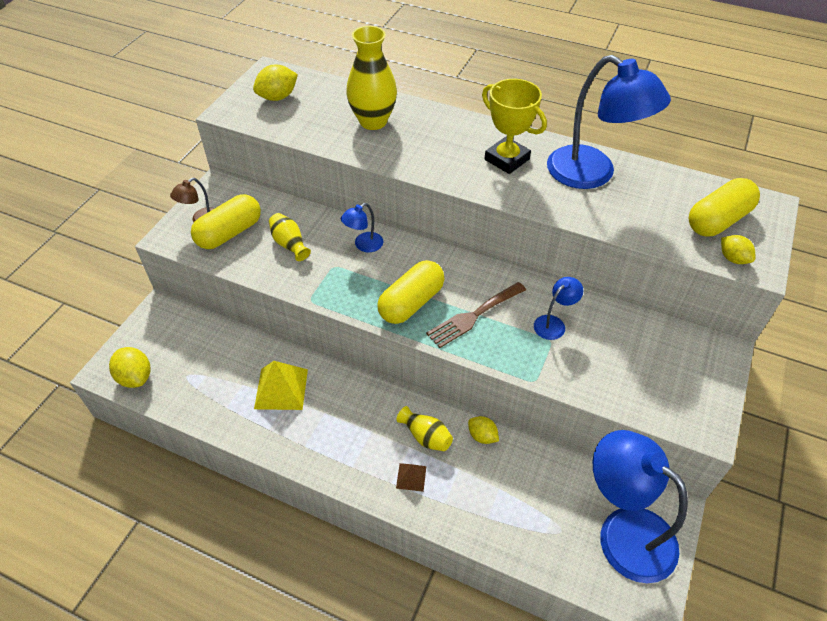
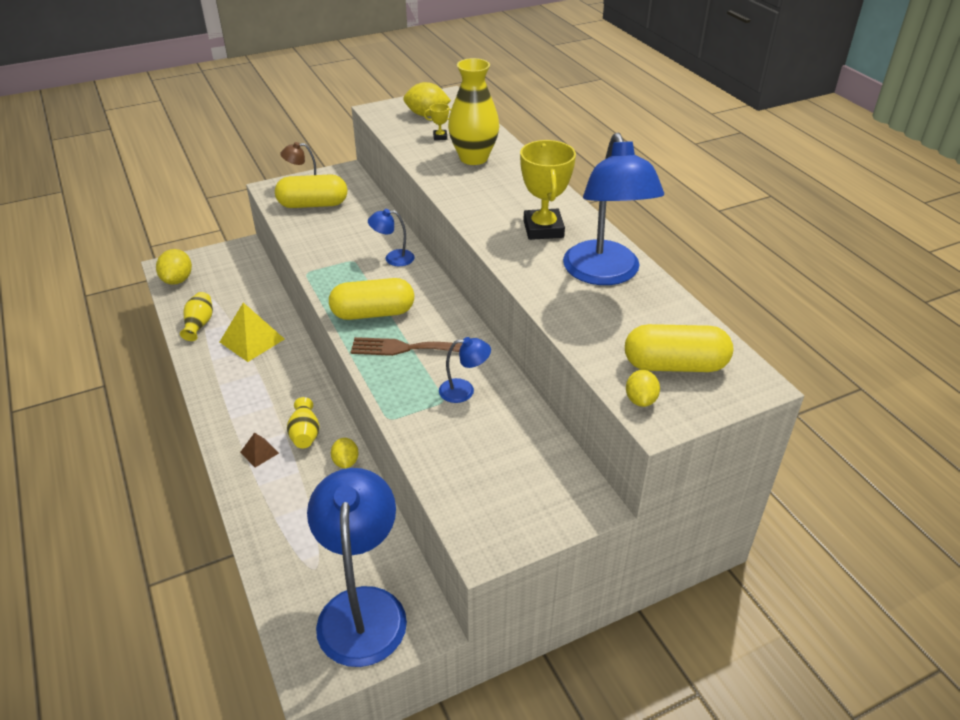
camera: 40 degrees right, 10 degrees down
(289, 244) = (342, 231): yellow vase -> yellow vase (199, 324)
(318, 114) = (440, 137): none -> yellow trophy

